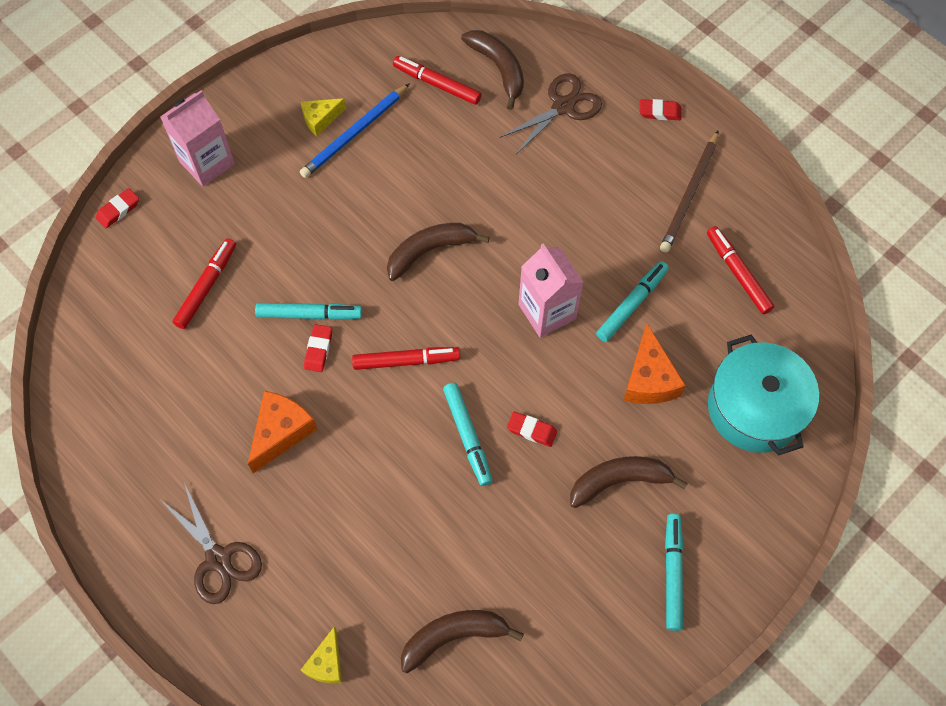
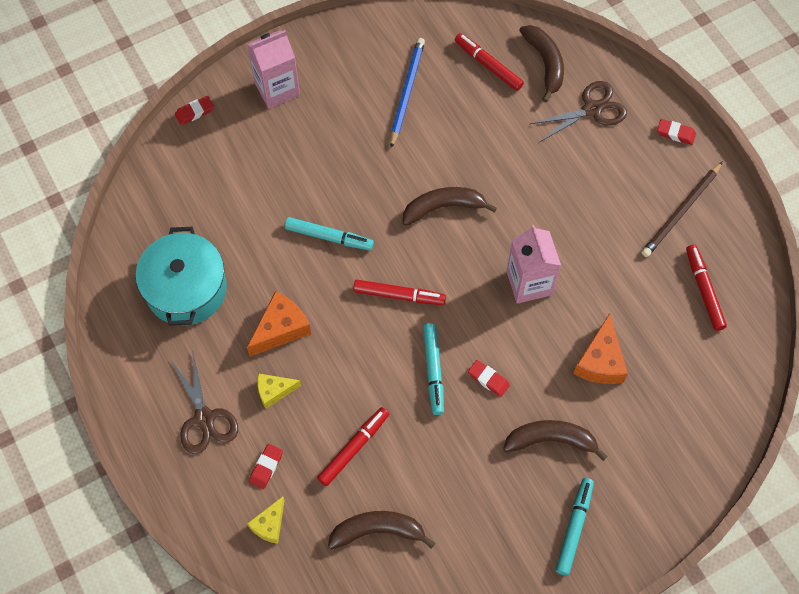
camera: 15 degrees right, 0 degrees up
(207, 286) = (251, 193): red marker -> red marker (354, 448)
(318, 350) = (329, 268): red eraser -> red eraser (266, 467)
(320, 119) = (381, 73): yellow cheese -> yellow cheese (274, 391)
(354, 133) = (406, 92): blue pencil -> blue pencil turned 135 degrees clockwise
(632, 304) = (603, 294): turquoise marker -> none
(755, 408) = (685, 408): turquoise pot -> turquoise pot (186, 289)

